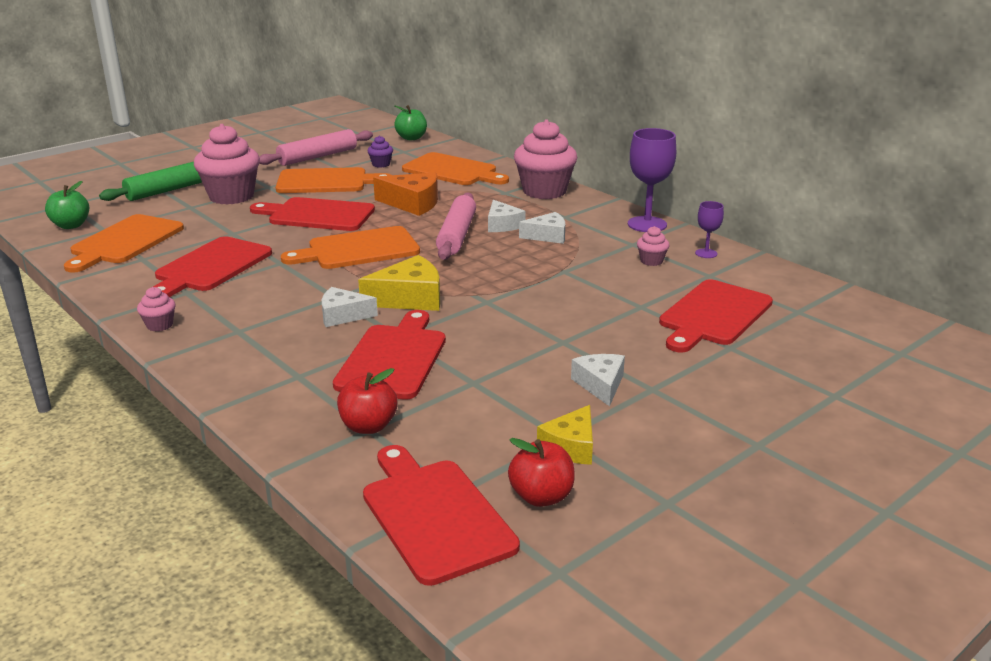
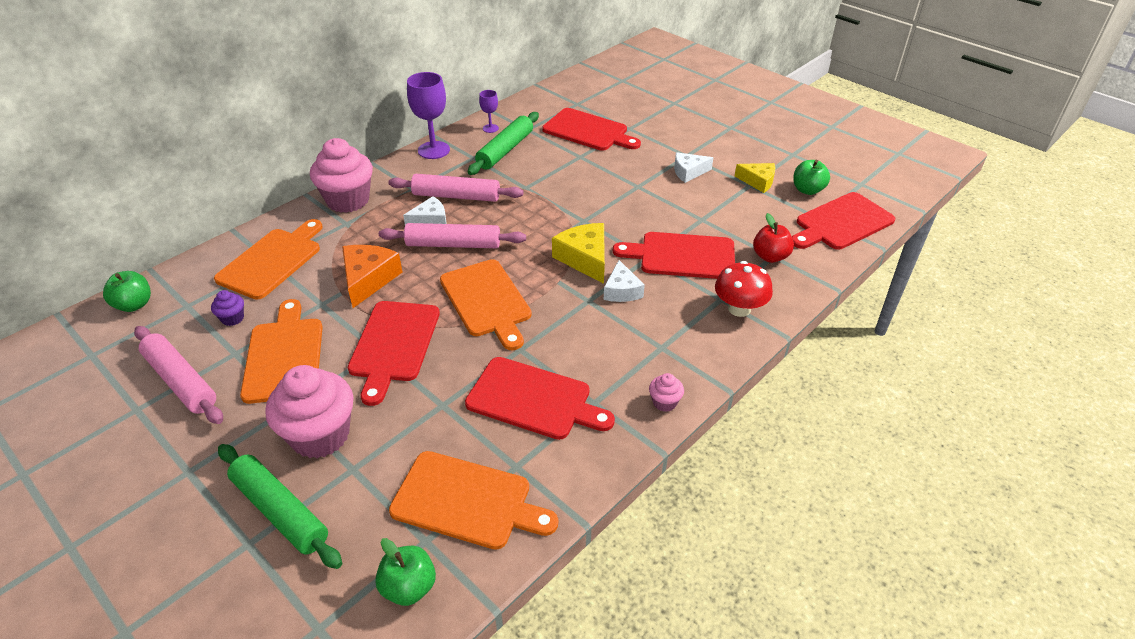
camera: 95 degrees left, 15 degrees up
(273, 386) = (739, 308): none -> red mushroom
(541, 496) = (807, 190): red apple -> green apple
(547, 236) = (456, 196): white cheese -> pink rolling pin
(651, 261) = (505, 150): pink cupcake -> green rolling pin

